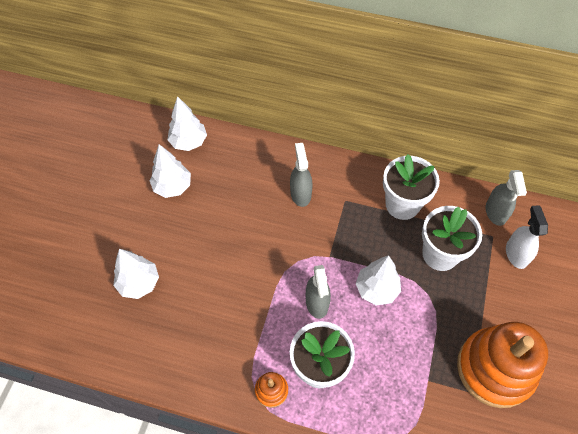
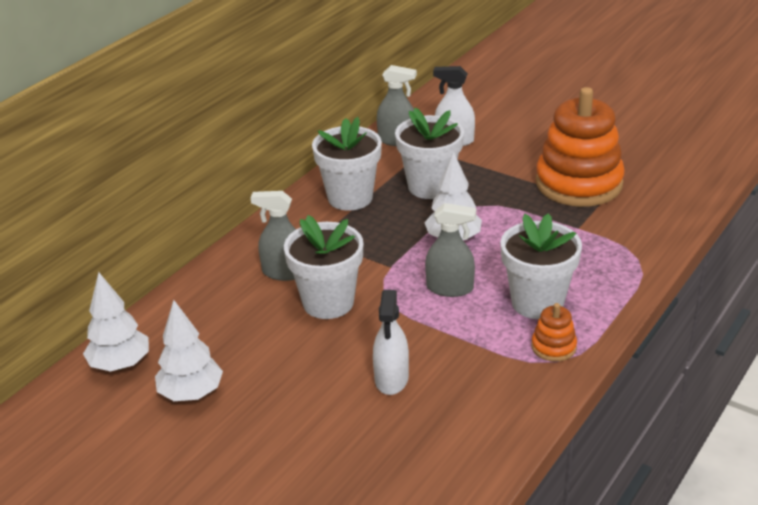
camera: 70 degrees left, 25 degrees down
(139, 283) = (341, 454): white tree -> none
(211, 292) = (391, 379): none -> white spray bottle
(277, 230) = (328, 302): none -> white flower pot

